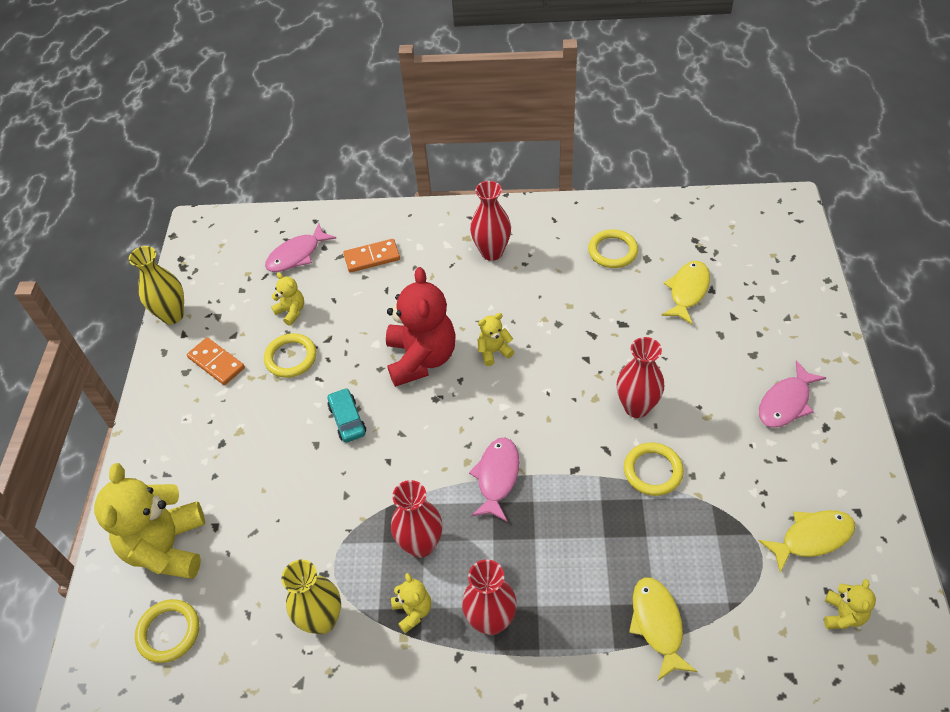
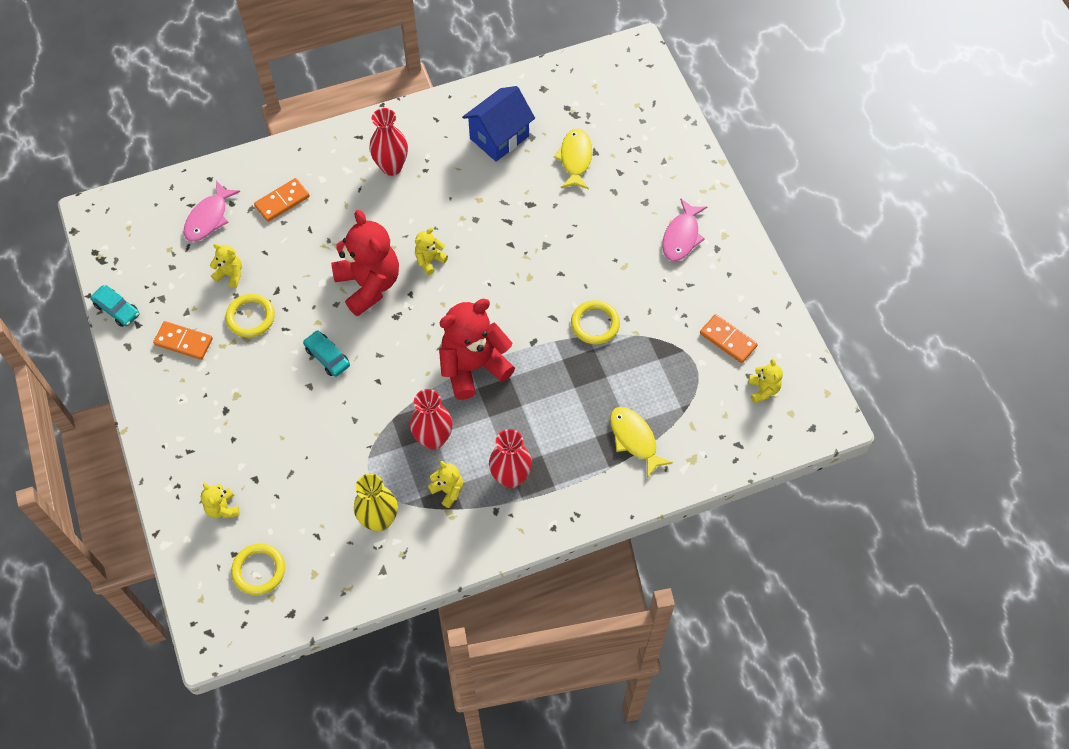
camera: 25 degrees left, 10 degrees up
(167, 547) = (222, 508): yellow teddy bear -> yellow teddy bear, size x0.46
(172, 315) = (117, 309): yellow vase -> turquoise car
(497, 477) = (473, 366): pink fish -> red teddy bear
(612, 251) = (499, 137): yellow ring -> blue house
(636, 407) = (565, 275): red vase -> none
(812, 538) = (728, 340): yellow fish -> orange domino

